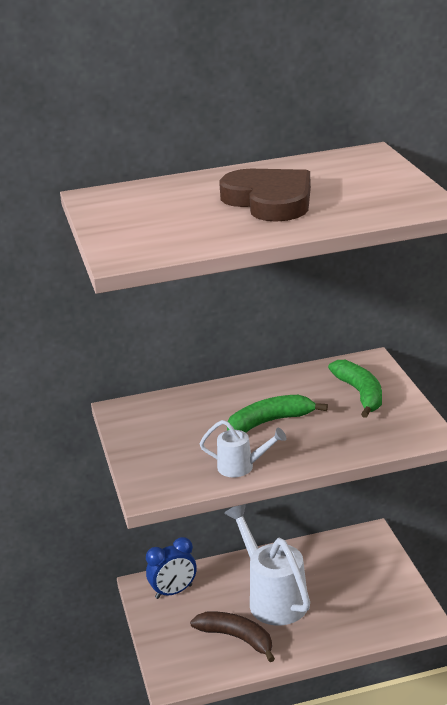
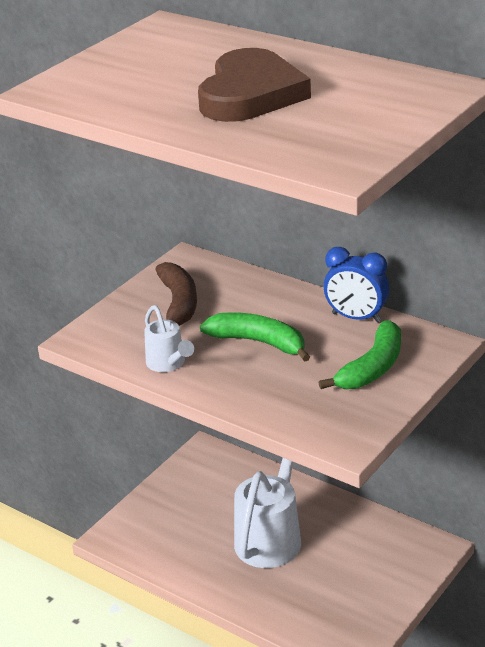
camera: 50 degrees right, 5 degrees up
(173, 592) = (215, 472): blue clock -> blue clock (356, 317)
(237, 638) = (198, 543): brown banana -> brown banana (178, 304)

